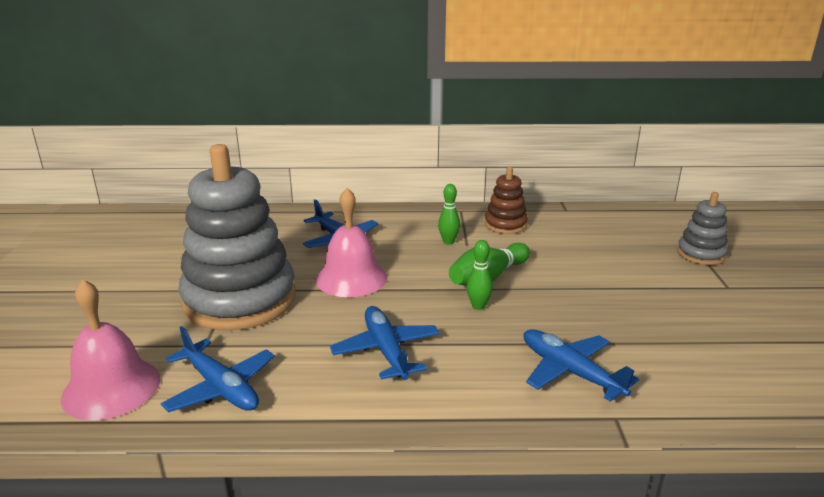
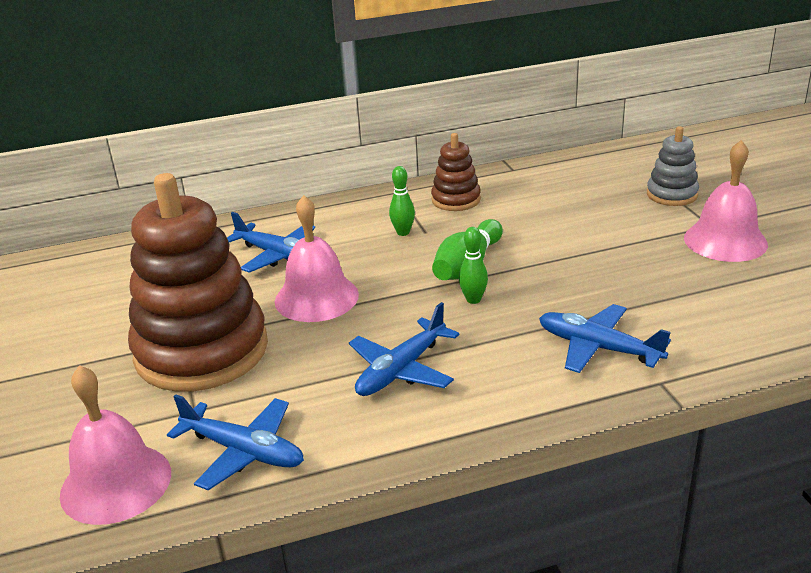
camera: 15 degrees left, 5 degrees up
(240, 300) = (201, 351): grey stacking toy -> brown stacking toy
(386, 351) = (401, 369): blue plane -> blue plane turned 105 degrees counterclockwise
(736, 303) = (725, 241): none -> pink bell

